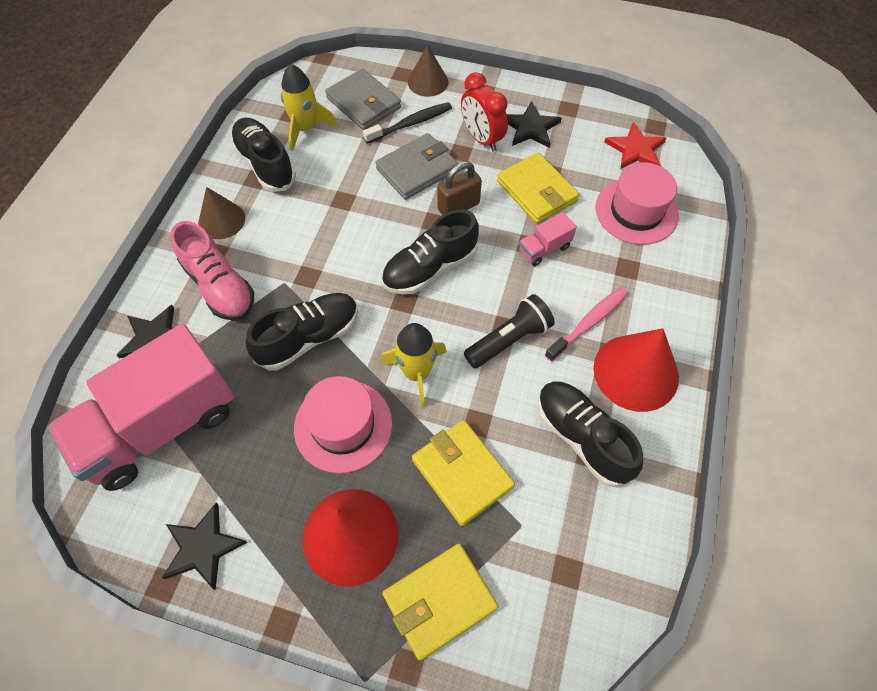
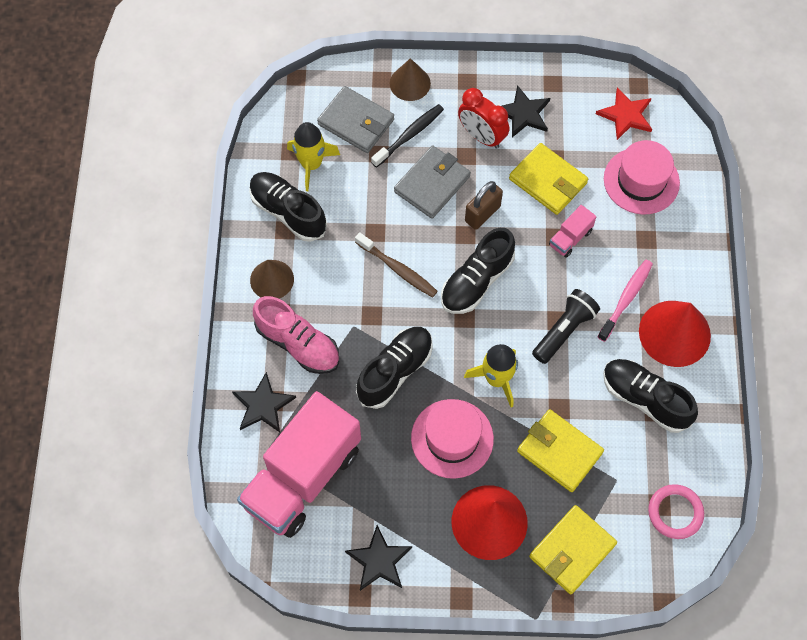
camera: 15 degrees left, 5 degrees up
(352, 239) = (398, 269): none -> brown toothbrush
(584, 587) = (675, 512): none -> pink ring

